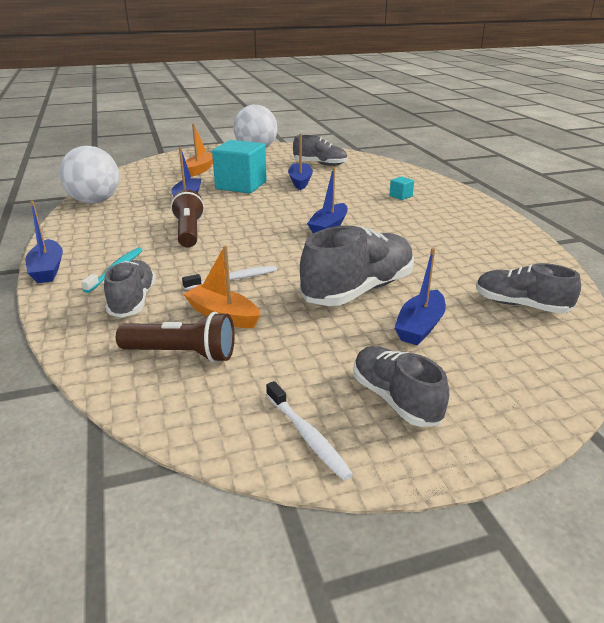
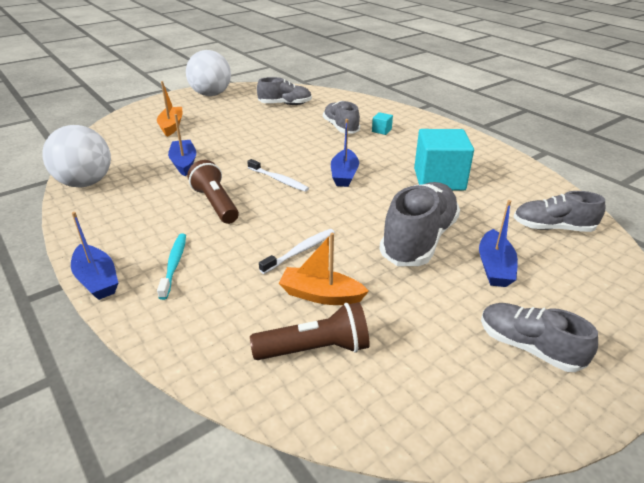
camera: 20 degrees left, 5 degrees up
(133, 301) = (220, 299): grey shoe -> grey shoe (340, 127)
(241, 185) = (227, 139): turquoise cube -> turquoise cube (439, 179)
(300, 181) = (281, 127): blue boat -> none
(307, 436) = (489, 406): white toothbrush -> white toothbrush (278, 180)

